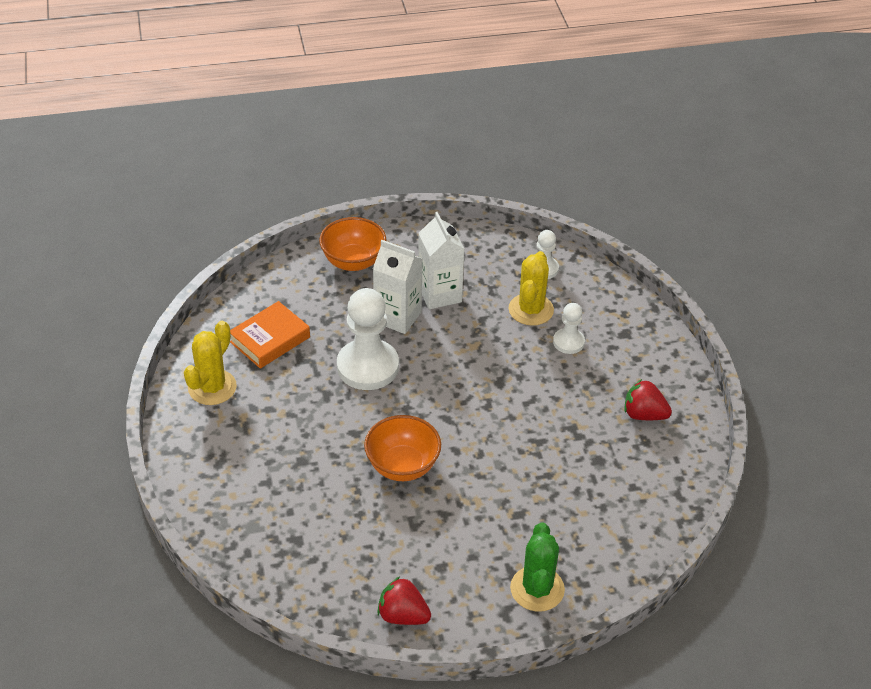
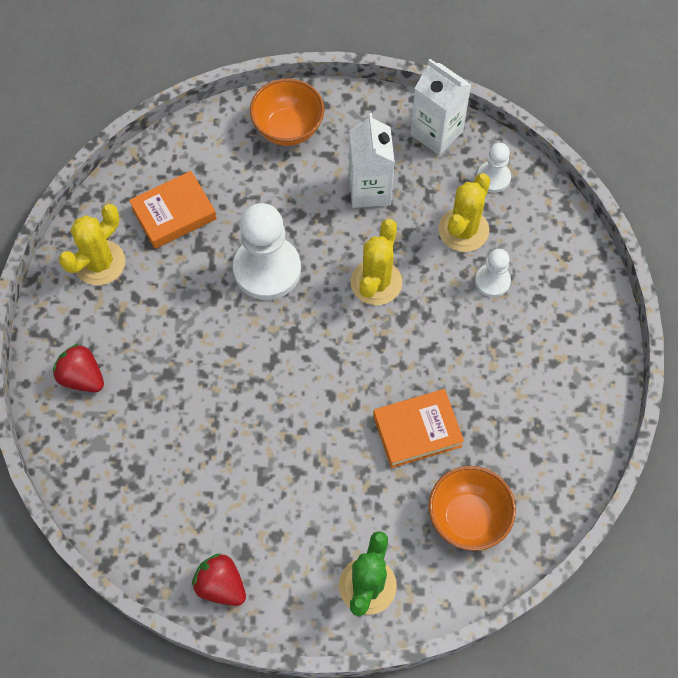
camera: 15 degrees right, 20 degrees up
(397, 317) = (316, 211): white carton -> white carton (436, 133)
(402, 466) = (270, 403): orange bowl -> orange bowl (468, 517)
(468, 360) = (376, 282): none -> yellow cactus
(541, 463) = (417, 431): none -> orange book
(644, 414) = (547, 393): red strawberry -> red strawberry (82, 377)

